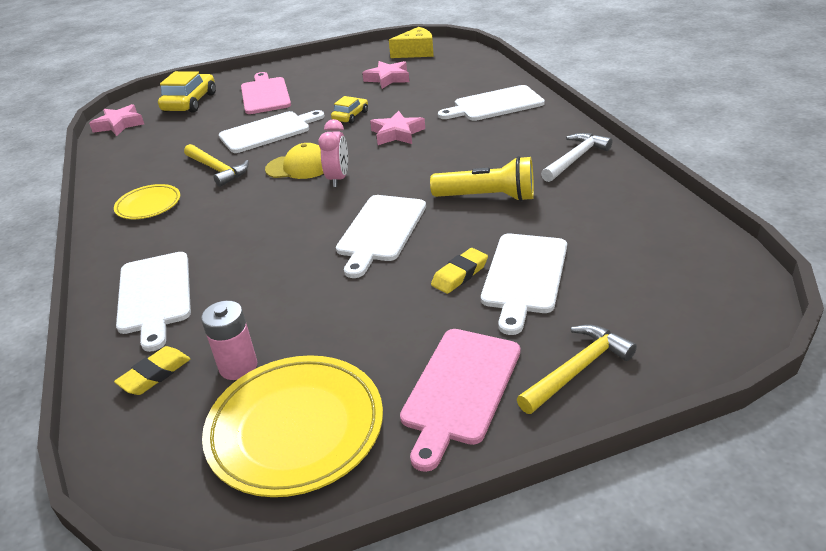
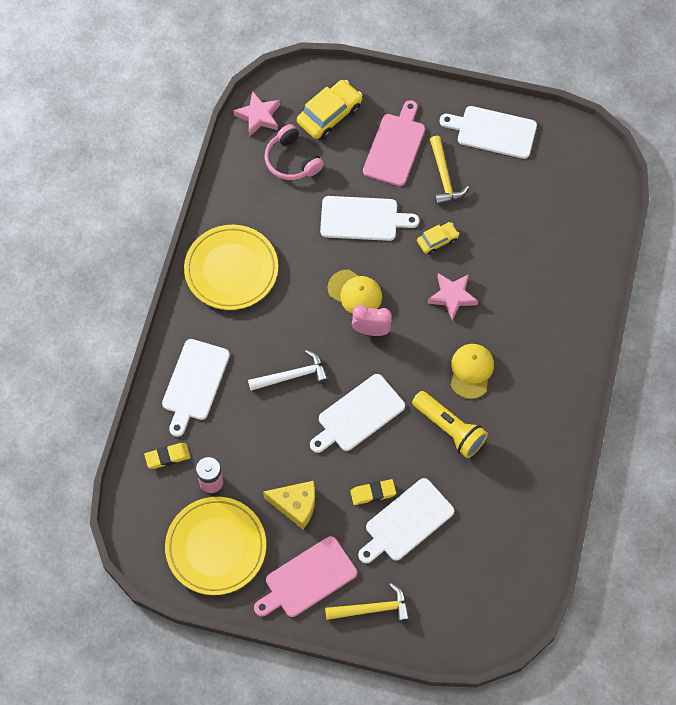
camera: 30 degrees right, 30 degrees up
(148, 205) = (231, 270): yellow plate -> yellow plate, size x1.79
(170, 131) = (292, 160): none -> pink headphones
(217, 169) = (298, 253): yellow hammer -> yellow hammer (444, 177)
(338, 179) = (371, 330): pink clock -> pink clock turned 120 degrees counterclockwise
(388, 78) = (510, 194): pink star -> none
(416, 52) = (569, 158): yellow cheese -> yellow cheese (295, 505)
(464, 159) = (471, 371): none -> yellow cap
(495, 105) = (556, 308): white cutting board -> white cutting board (493, 132)
(575, 159) = (544, 428): white hammer -> white hammer (292, 375)

